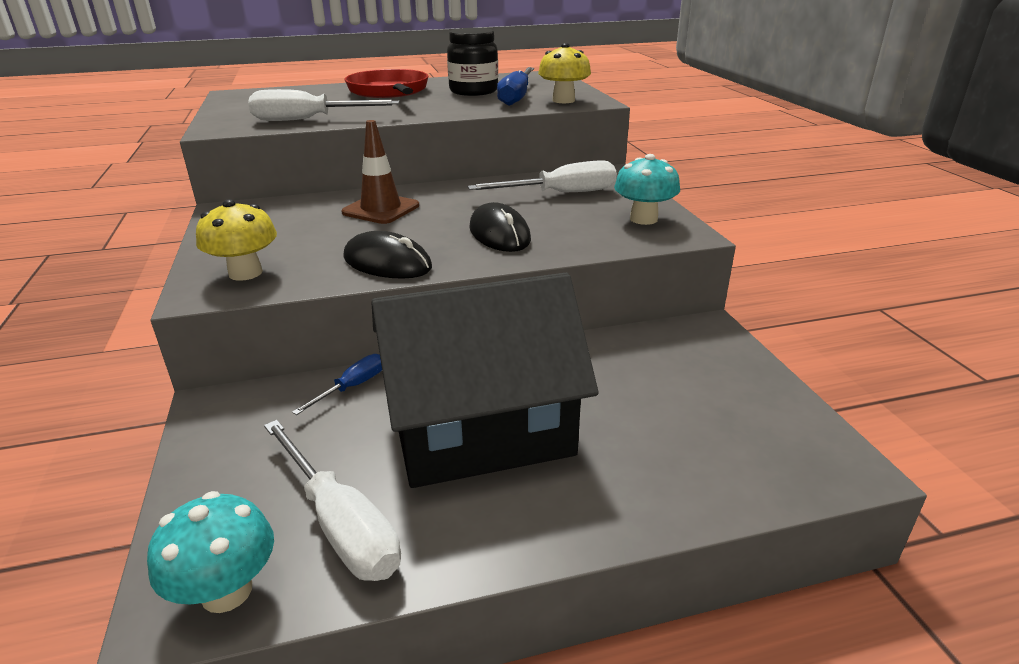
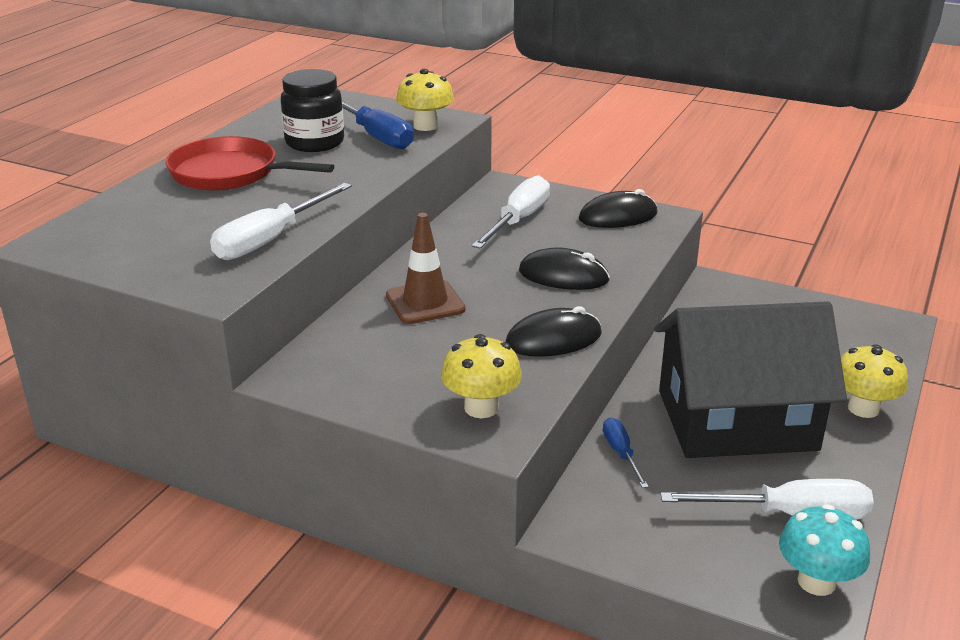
camera: 50 degrees left, 0 degrees up
(480, 427) = (736, 420): black house -> black house turned 60 degrees clockwise
(615, 505) = (863, 408): none -> yellow mushroom
(643, 219) = (618, 216): turquoise mushroom -> black mouse

